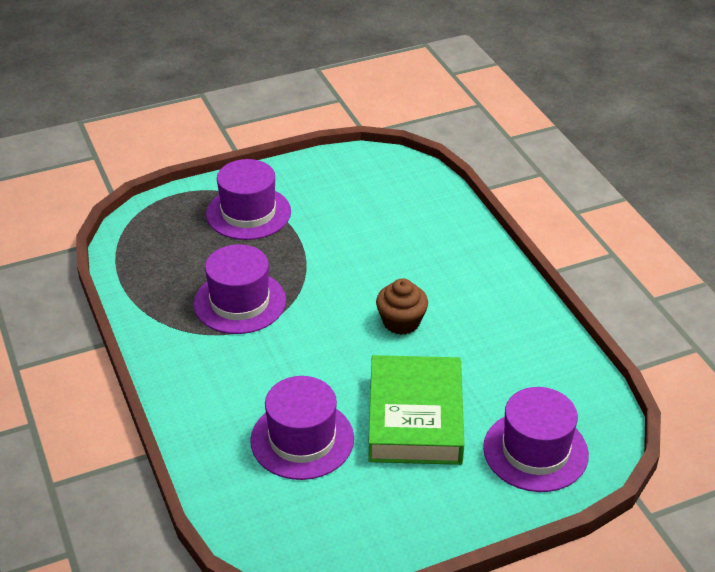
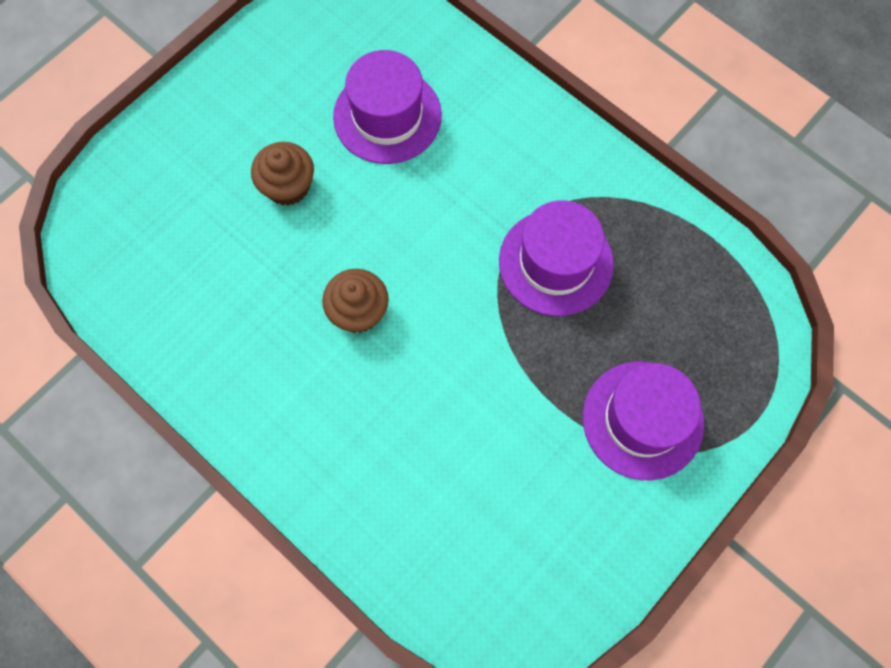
camera: 155 degrees right, 30 degrees up
(415, 418) = (288, 186): green book -> brown cupcake
(535, 451) = (152, 195): purple hat -> none

